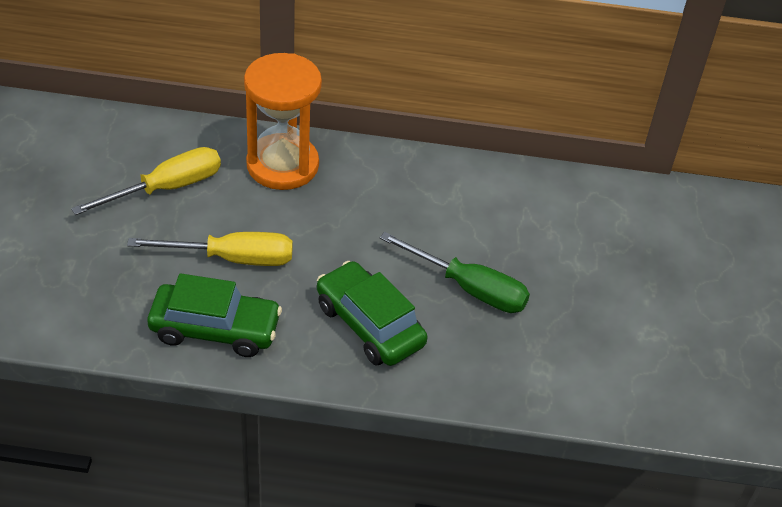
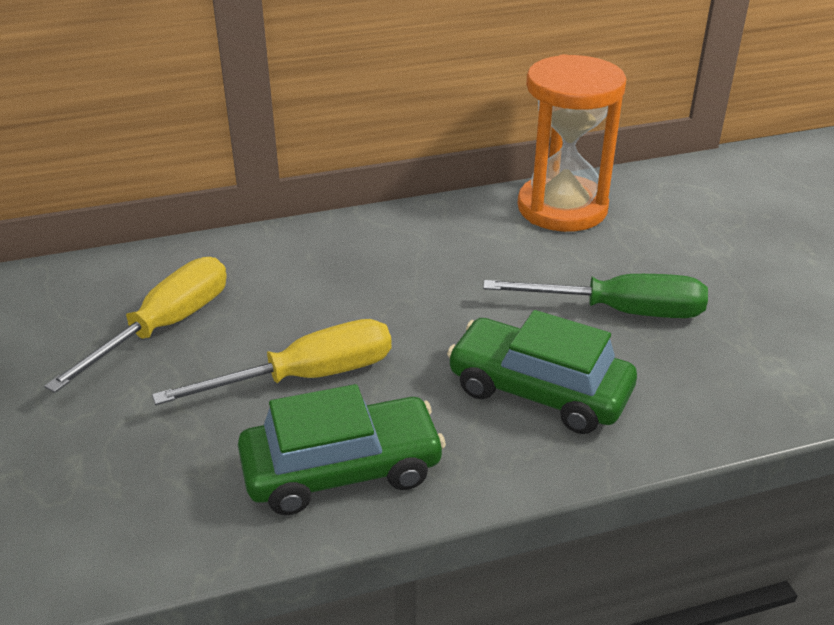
camera: 20 degrees left, 10 degrees down
(282, 165) = (301, 258): orange hourglass -> orange hourglass (562, 208)

